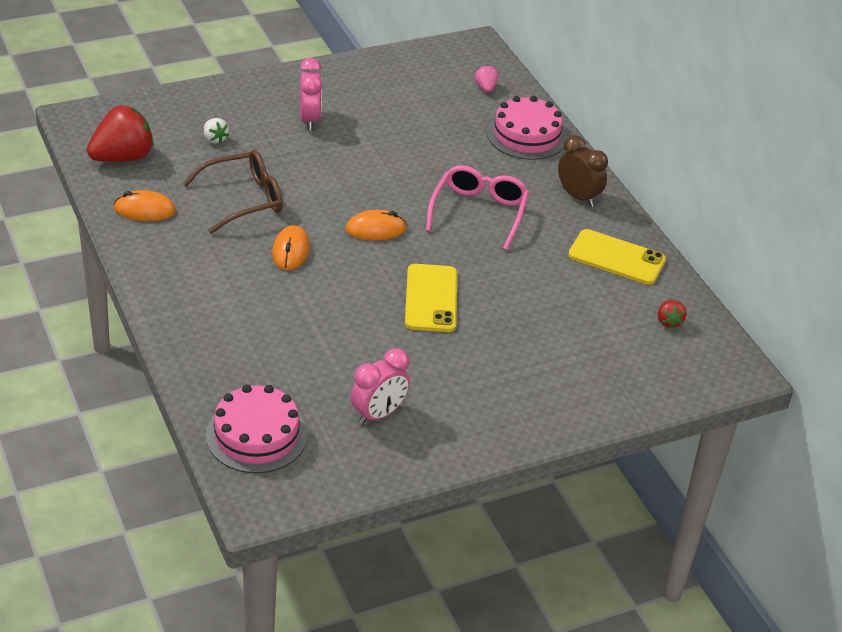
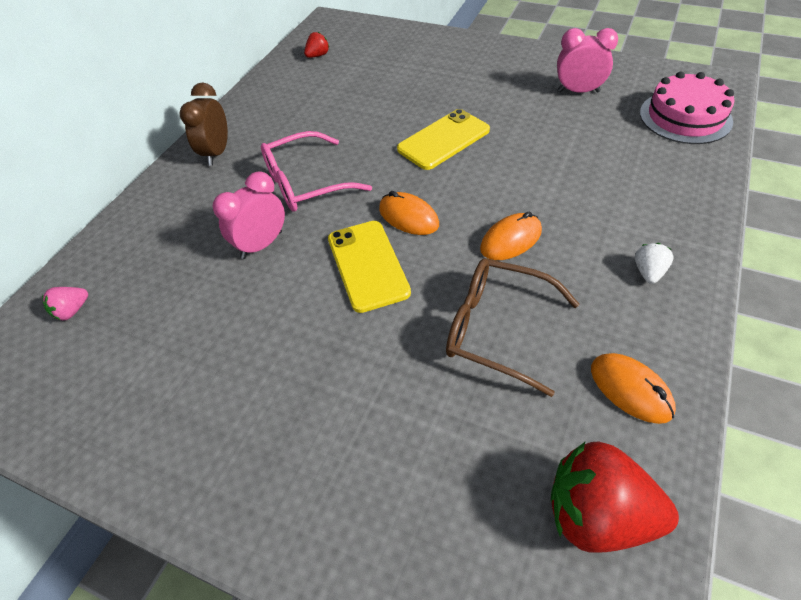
camera: 125 degrees left, 10 degrees up
(215, 139) = (439, 455): white strawberry -> white strawberry (648, 272)
(309, 120) = (293, 401): pink clock -> pink clock (261, 245)
(526, 135) = (146, 229): pink cake -> none
(616, 258) = (276, 101): yellow phone -> yellow phone (368, 265)

